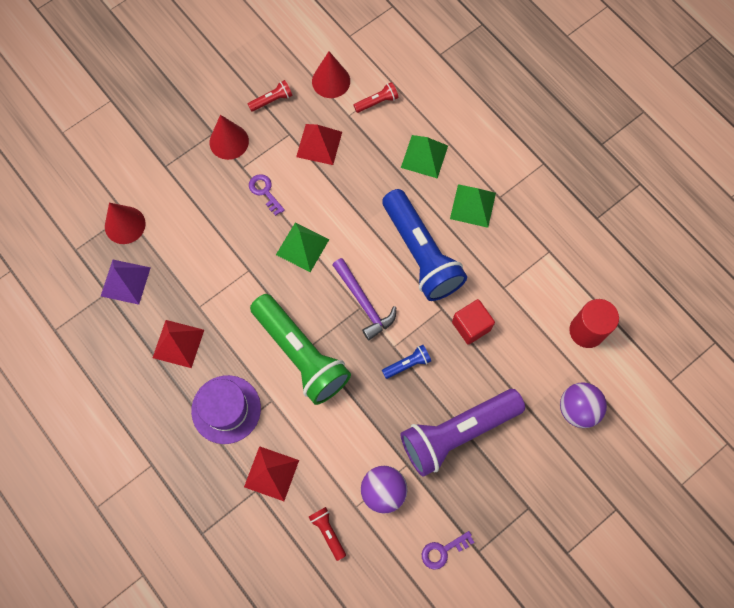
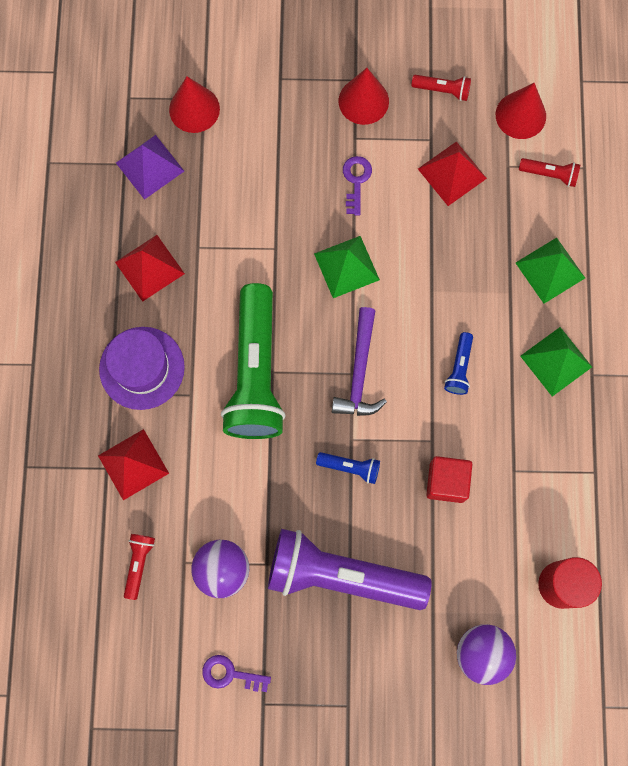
camera: 40 degrees right, 5 degrees up
(421, 253) = (459, 368): blue flashlight -> blue flashlight, size x0.41

